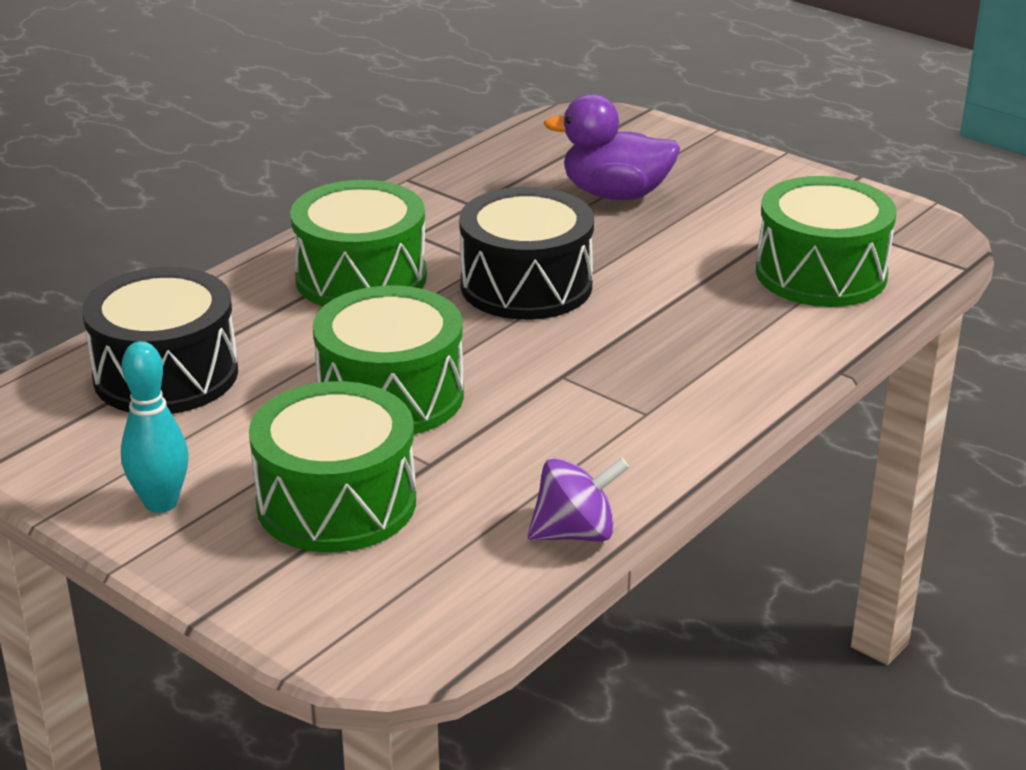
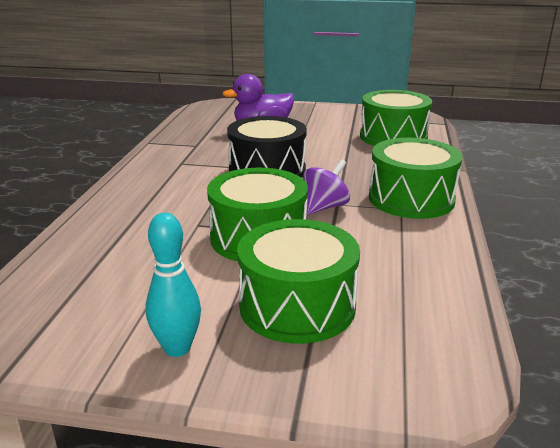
camera: 30 degrees left, 5 degrees down
(166, 374) = (99, 267): black drum -> none
(361, 278) = (172, 187): green drum -> green drum (411, 199)
(575, 533) = (451, 275): purple spinning top -> purple spinning top (325, 207)

